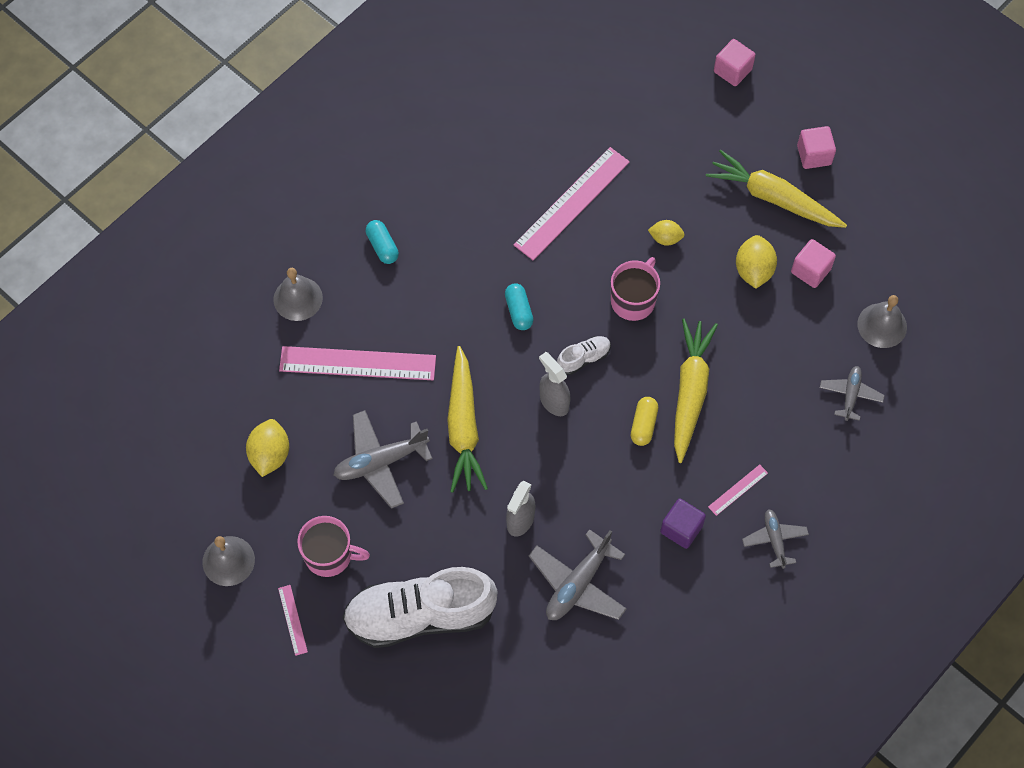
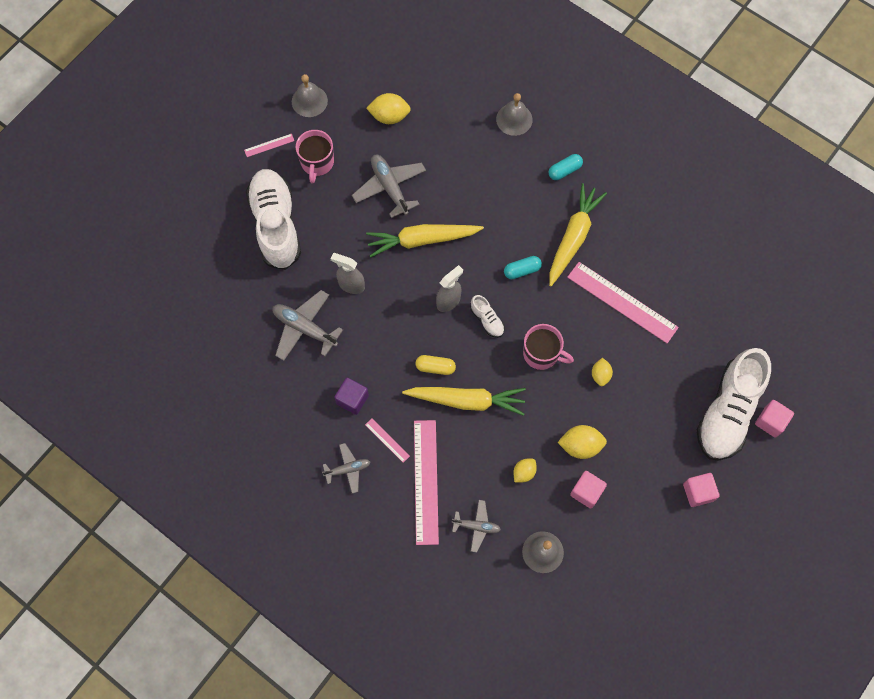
camera: 85 degrees right, 5 degrees up
(357, 363) = (466, 164): pink ruler -> pink ruler (426, 481)
(719, 111) = (728, 412): none -> white shoe
(773, 198) = (651, 459): yellow carrot -> yellow carrot (573, 237)
(785, 336) = (524, 472): none -> yellow lemon

